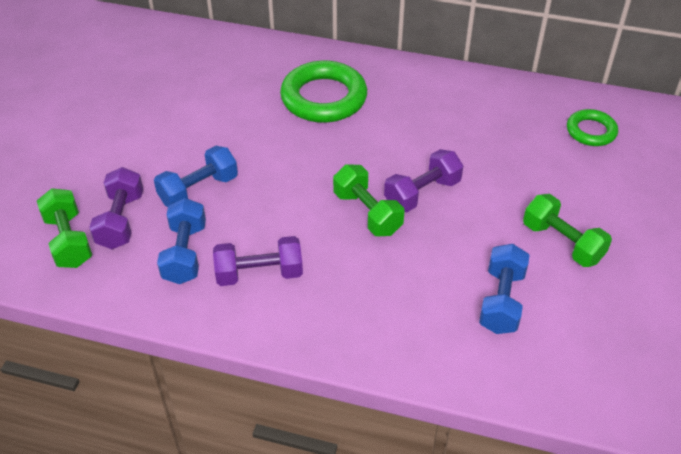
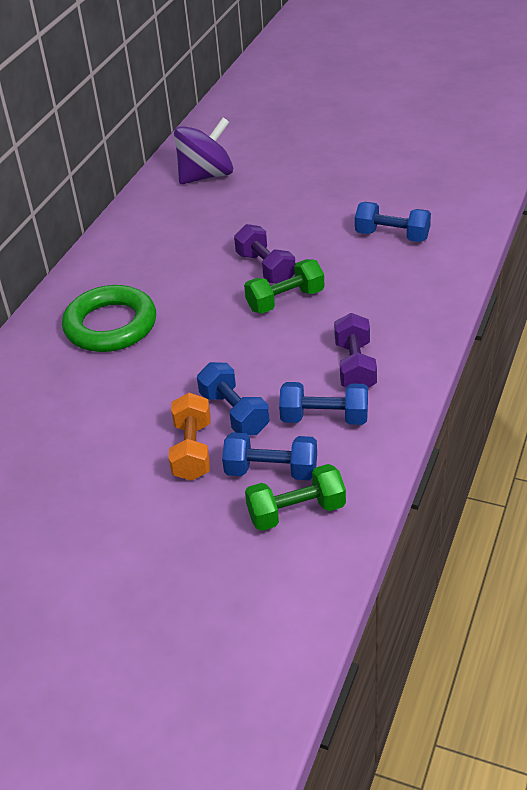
camera: 80 degrees left, 5 degrees down
(121, 221) = (271, 471): purple dumbbell -> blue dumbbell
(154, 168) = (192, 450): none -> orange dumbbell
(562, 243) = (333, 203): green dumbbell -> none
(591, 131) = (206, 176): green ring -> purple spinning top

